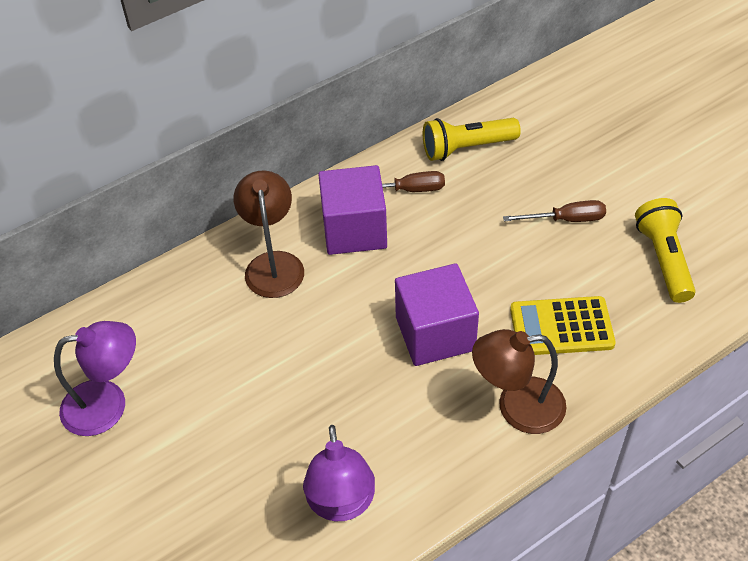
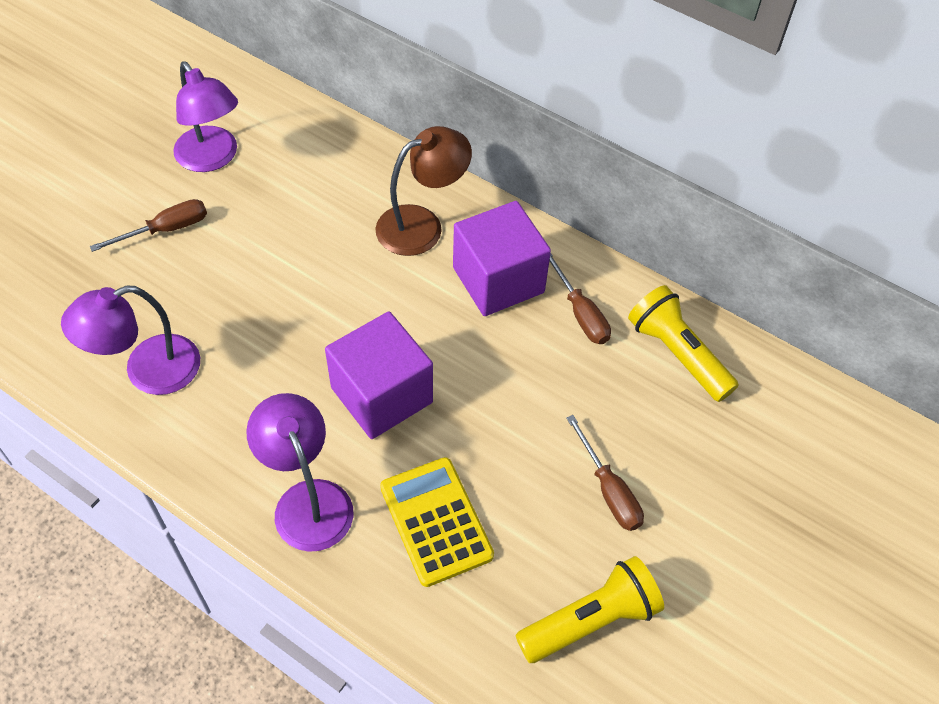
camera: 65 degrees right, 5 degrees up
(179, 460) = (166, 230): none -> brown screwdriver
(517, 407) = (307, 500): brown lamp -> purple lamp

